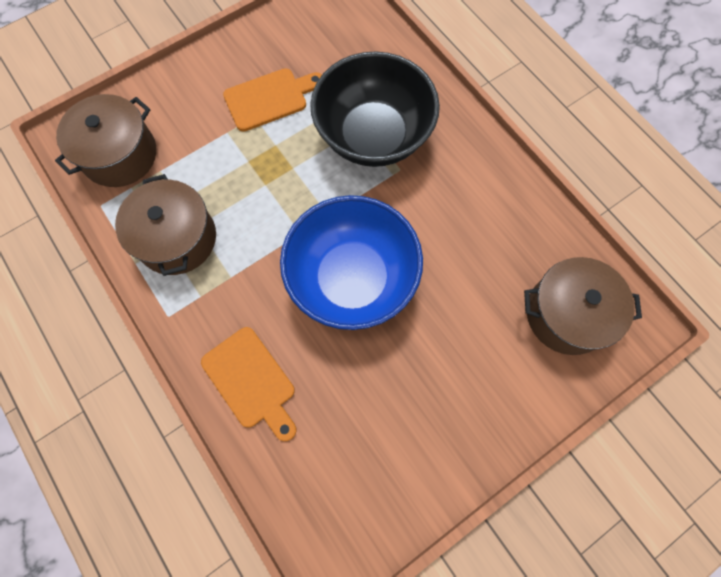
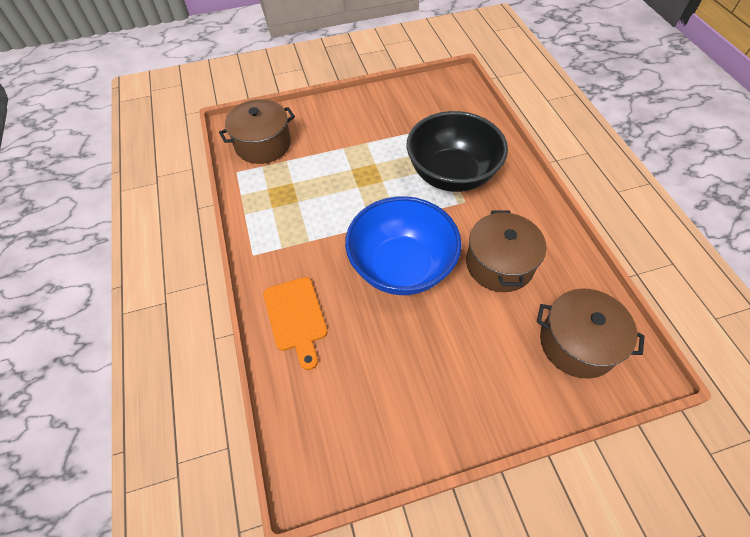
camera: 20 degrees right, 15 degrees down
(177, 238) = (280, 206): brown pot -> brown pot (499, 264)
(270, 98) = (382, 134): orange cutting board -> none

